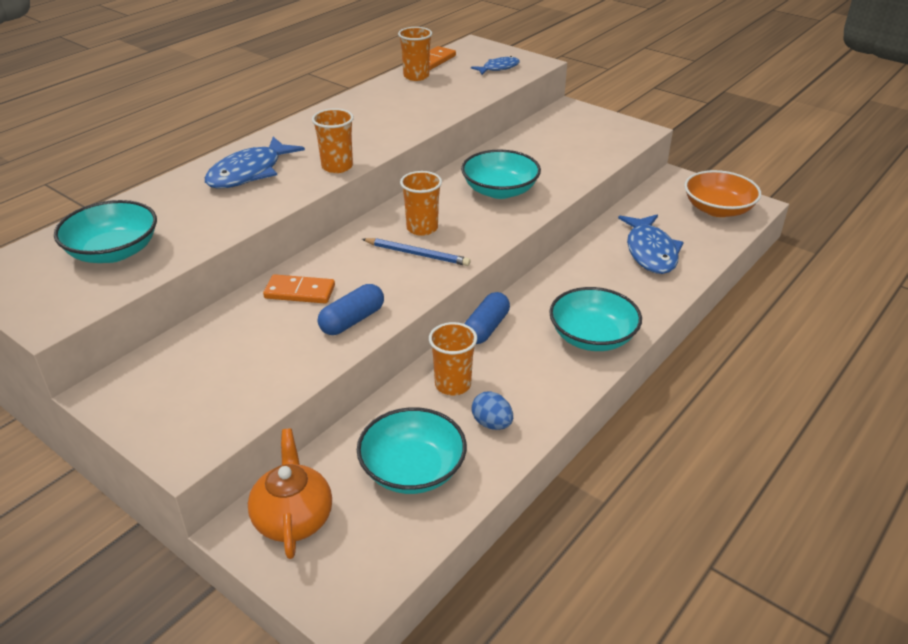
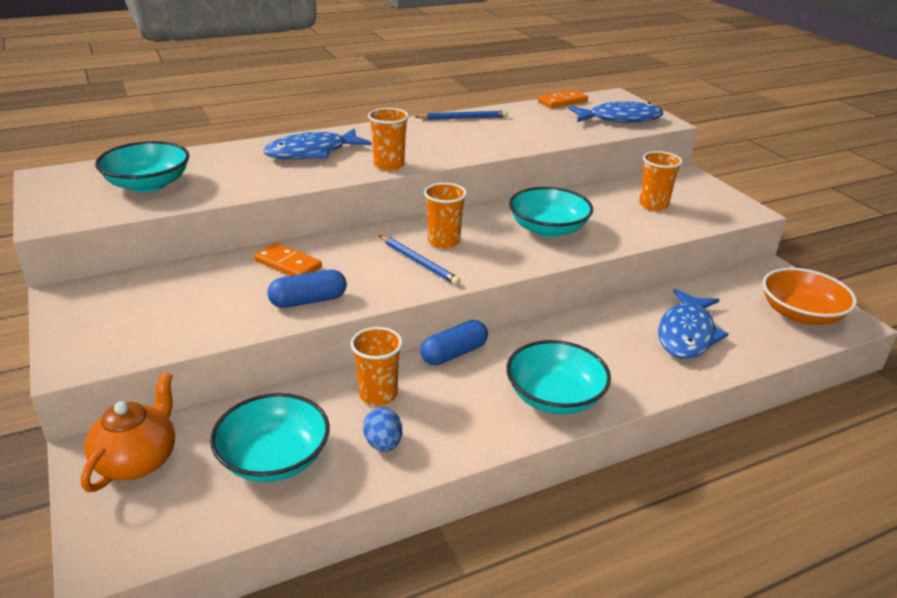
camera: 25 degrees right, 5 degrees down
(359, 99) = (463, 118): none -> blue pencil
(416, 76) = (533, 110): orange cup -> orange cup (653, 205)
(498, 68) = (620, 119): blue fish -> blue fish, size x1.75

